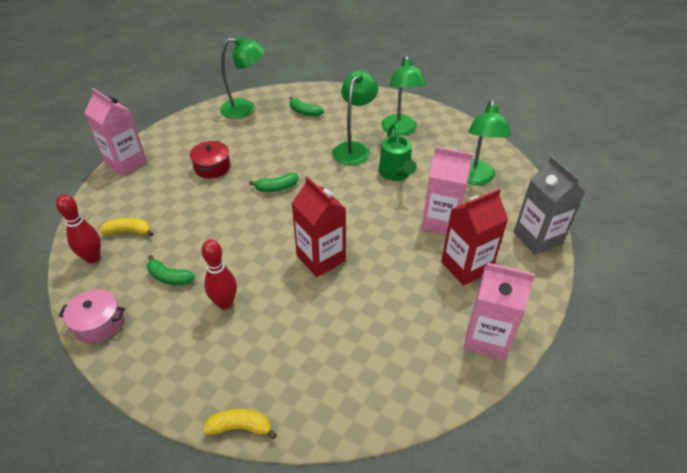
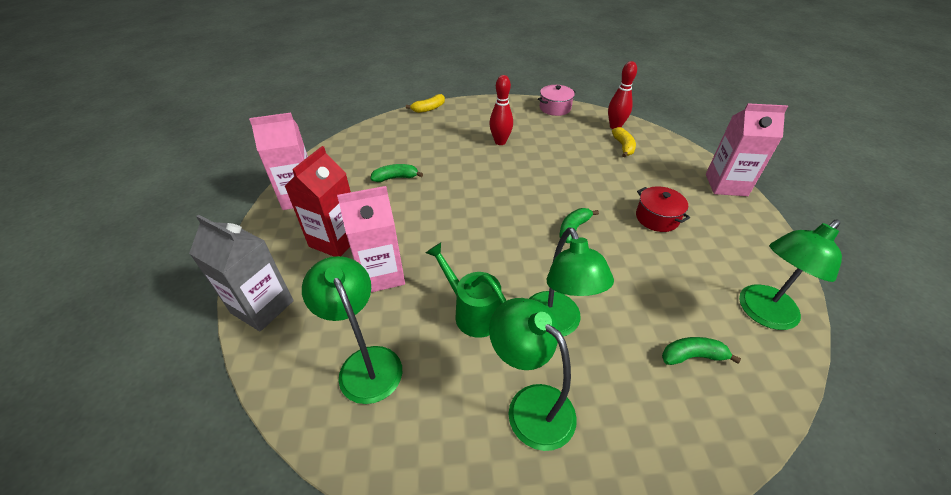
camera: 145 degrees right, 0 degrees up
(129, 232) = (623, 146): yellow banana -> yellow banana turned 60 degrees counterclockwise
(169, 277) = (553, 138): green banana -> green banana (396, 178)
(321, 258) = (466, 191): red carton -> none

